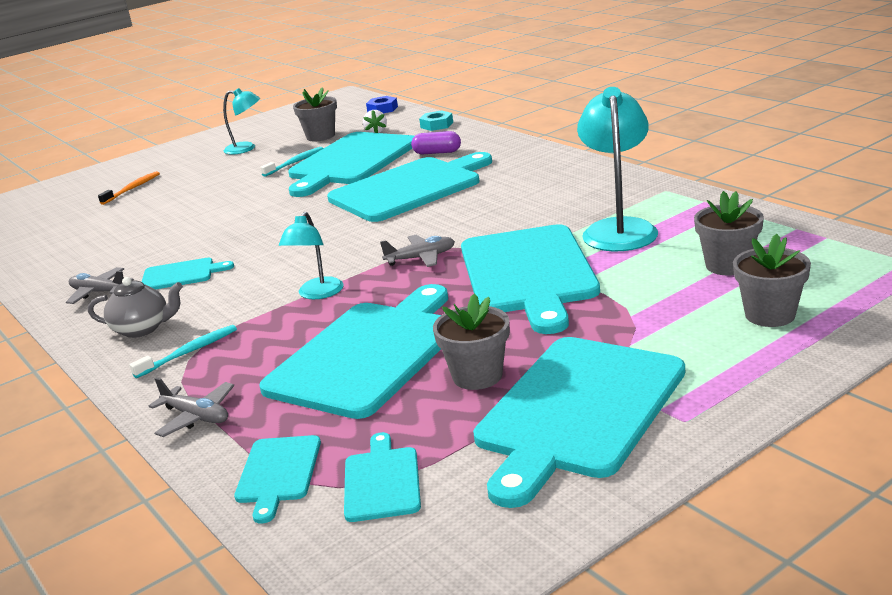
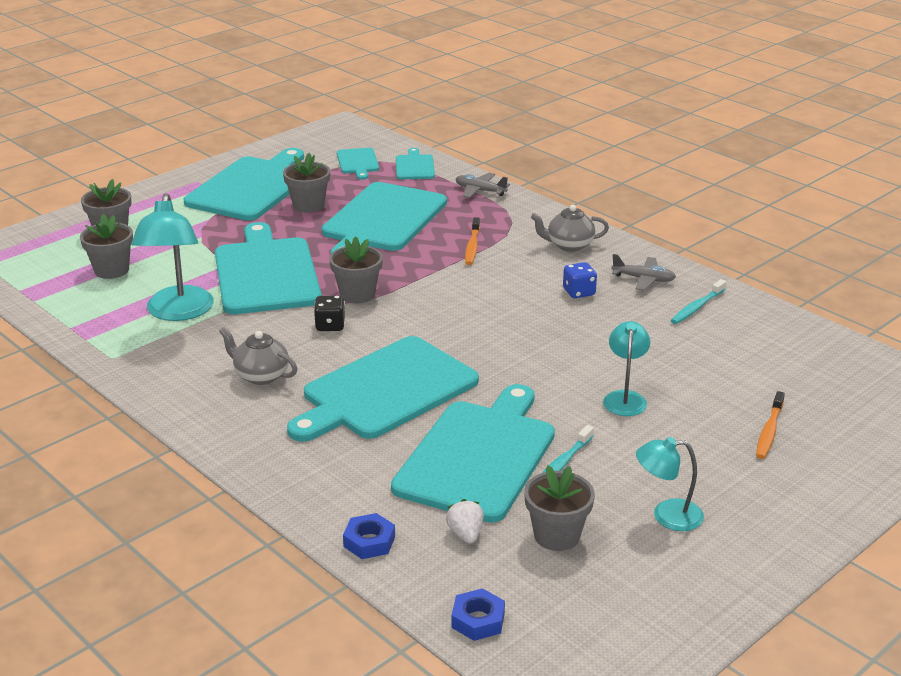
camera: 170 degrees right, 5 degrees up
(181, 275) = (579, 292): turquoise cutting board -> blue dice
(189, 352) = (515, 227): turquoise toothbrush -> turquoise toothbrush (697, 307)
(263, 321) = (472, 246): none -> orange toothbrush
(317, 294) = (439, 266): turquoise lamp -> turquoise lamp (625, 398)
(421, 258) = (357, 294): grey plane -> grey flower pot
(436, 125) = (369, 541): turquoise nut -> blue nut
(437, 152) = (360, 461): purple capsule -> none
(453, 228) = (330, 326): none -> black dice
(518, 189) = (260, 376): none -> grey teapot

